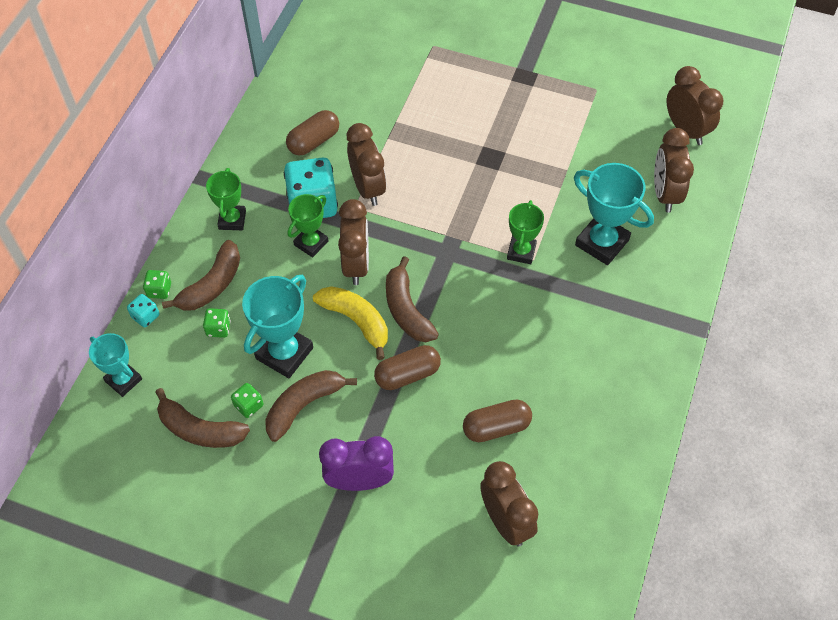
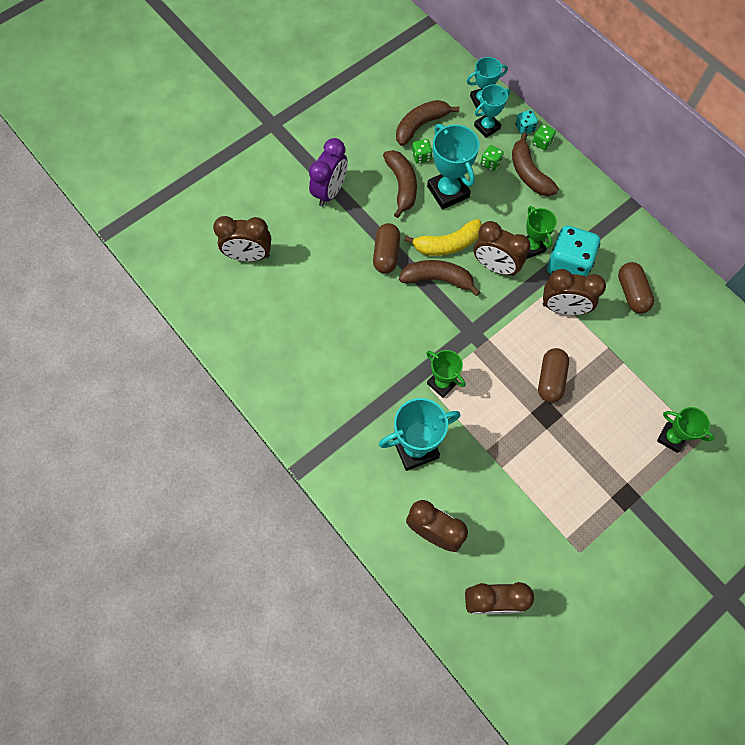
camera: 120 degrees right, 10 degrees up
(164, 356) = (487, 127): none -> turquoise trophy
(232, 220) = (580, 207): green trophy -> green trophy (671, 438)
(496, 427) = (313, 286): brown capsule -> brown capsule (550, 379)

